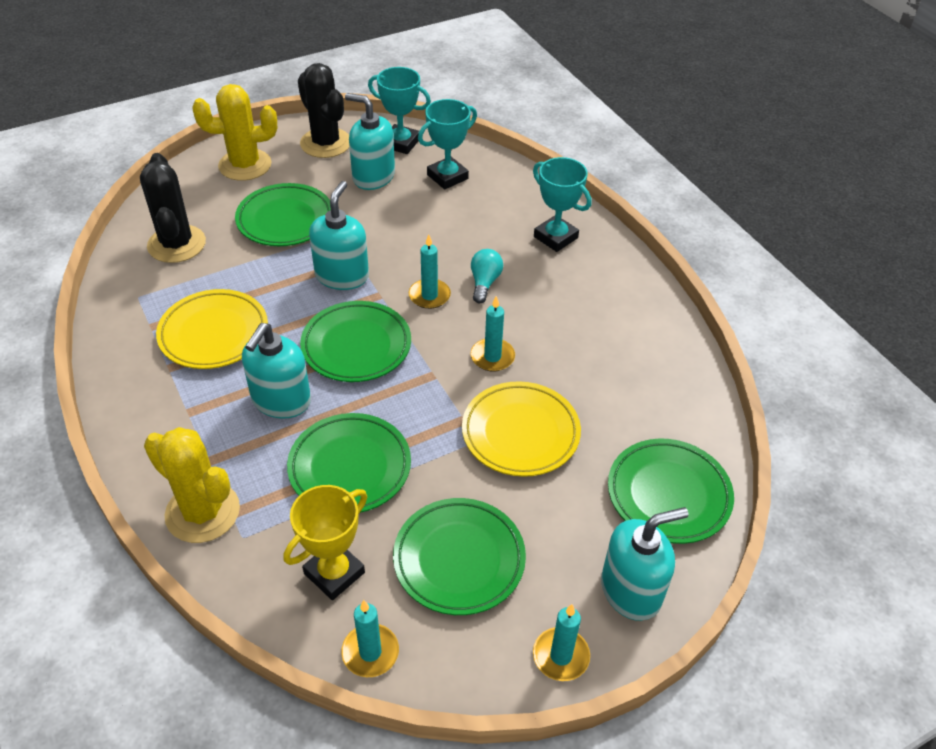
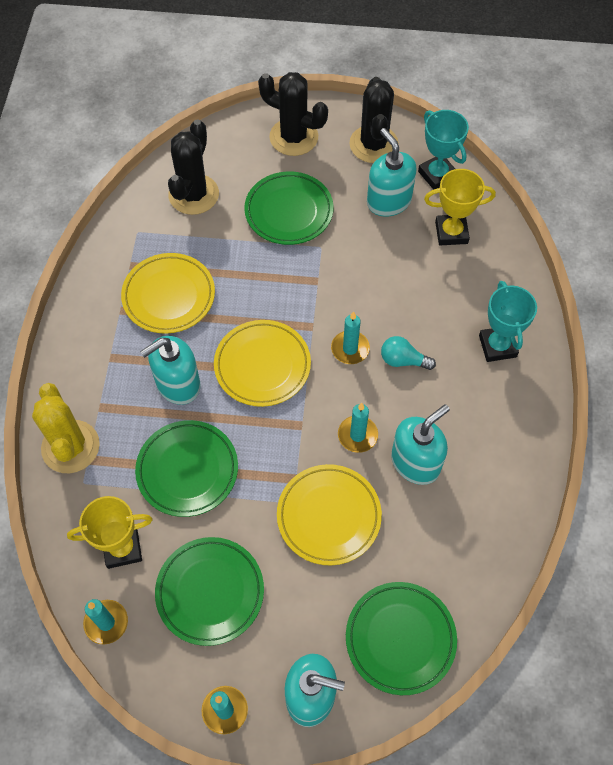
camera: 35 degrees right, 15 degrees up
(245, 165) = (293, 137): yellow cactus -> black cactus
(342, 276) = (296, 292): turquoise soap dispenser -> turquoise soap dispenser (415, 462)
(356, 346) = (262, 365): green plate -> yellow plate
(447, 177) = (451, 232): turquoise trophy -> yellow trophy
(484, 283) = (403, 360): turquoise light bulb -> turquoise light bulb turned 120 degrees counterclockwise

